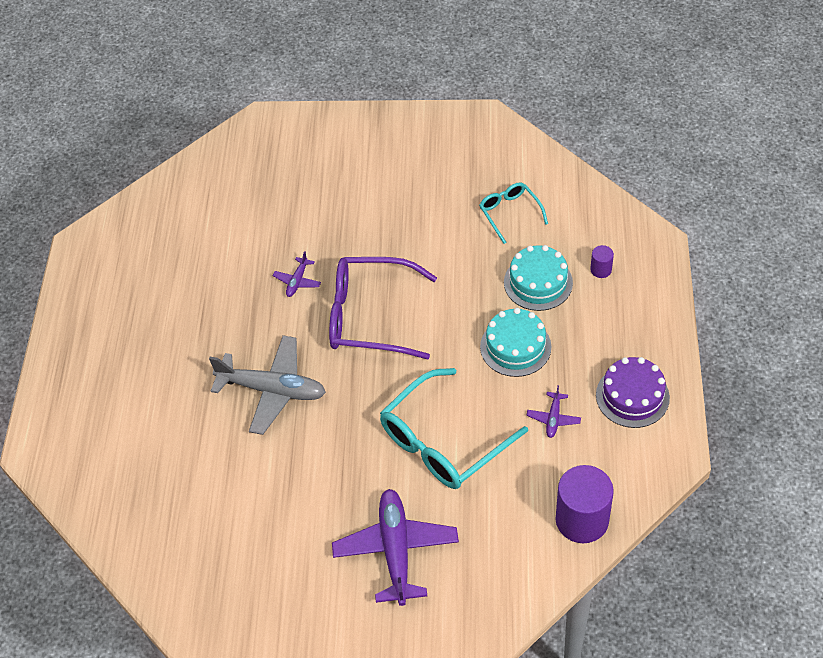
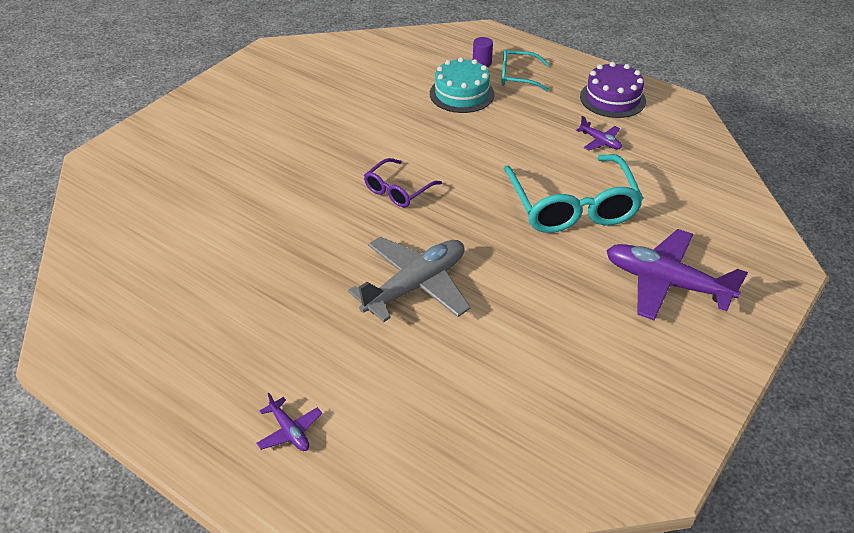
camera: 60 degrees left, 10 degrees down
(297, 281) = (308, 216): purple plane -> purple plane (289, 431)
(370, 316) = (398, 190): purple glasses -> purple glasses, size x0.53
(510, 213) = (379, 78): turquoise glasses -> turquoise glasses (518, 77)
(515, 347) = (512, 130): turquoise cake -> none
(582, 520) = (709, 169): purple cylinder -> none

